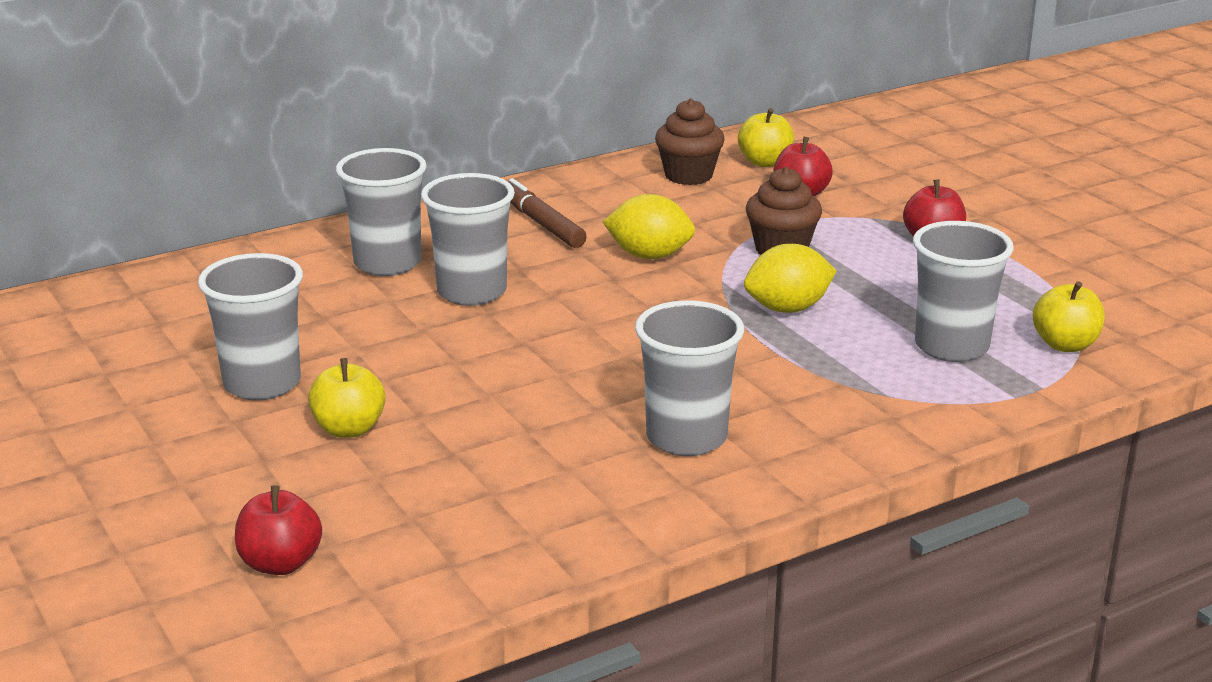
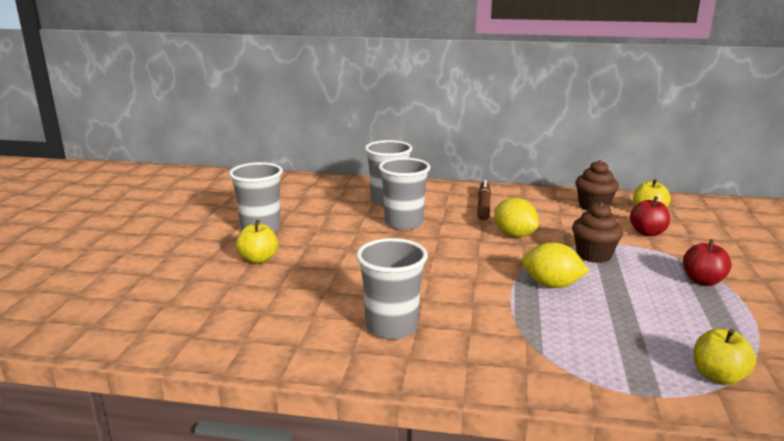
camera: 40 degrees right, 5 degrees down
(280, 563) = (138, 302): red apple -> none
(951, 347) = (627, 344): grey cup -> none

